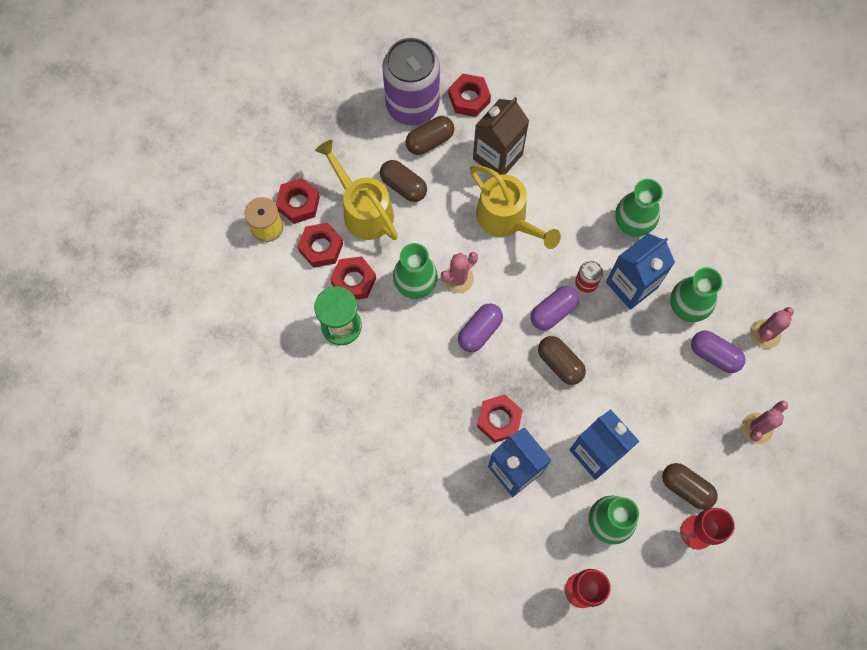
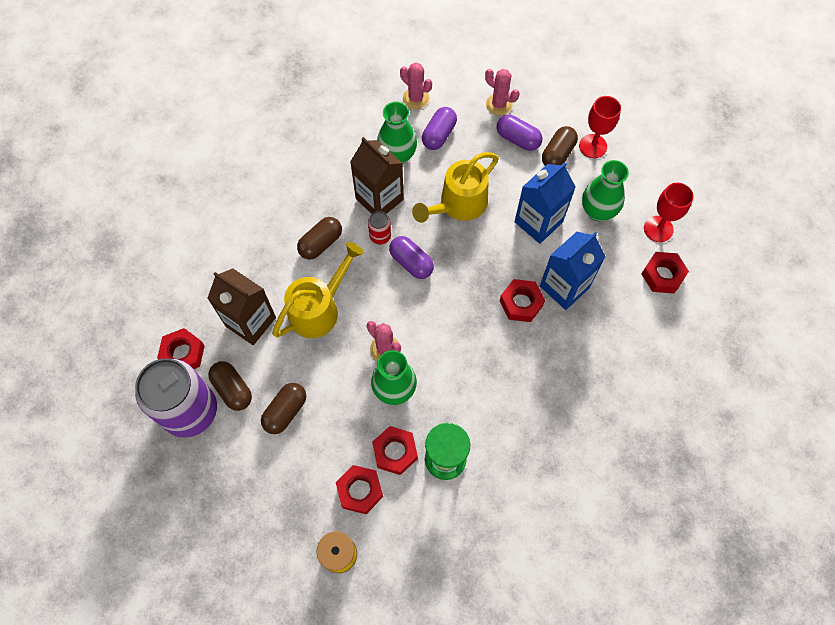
camera: 95 degrees left, 5 degrees down
(298, 203) = (309, 522): red nut -> red nut (662, 275)
(363, 209) = (314, 451): yellow watering can -> yellow watering can (458, 205)
(479, 331) = (437, 326): purple capsule -> purple capsule (518, 139)
(560, 363) = (461, 255): brown capsule -> brown capsule (321, 243)
(631, 285) = (379, 199): blue carton -> brown carton
(632, 224) = (319, 200): green vase -> none

